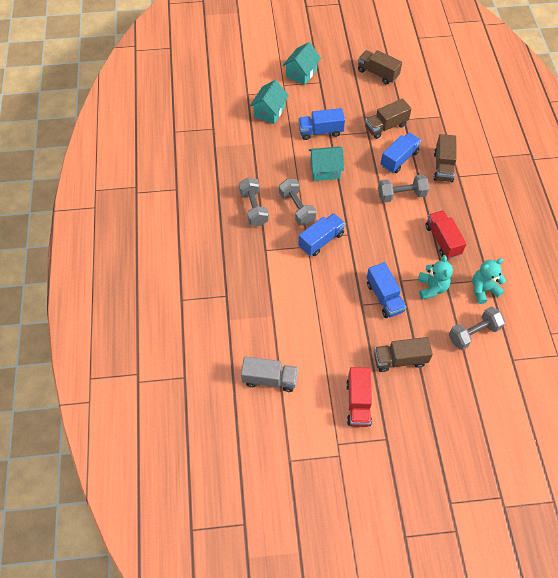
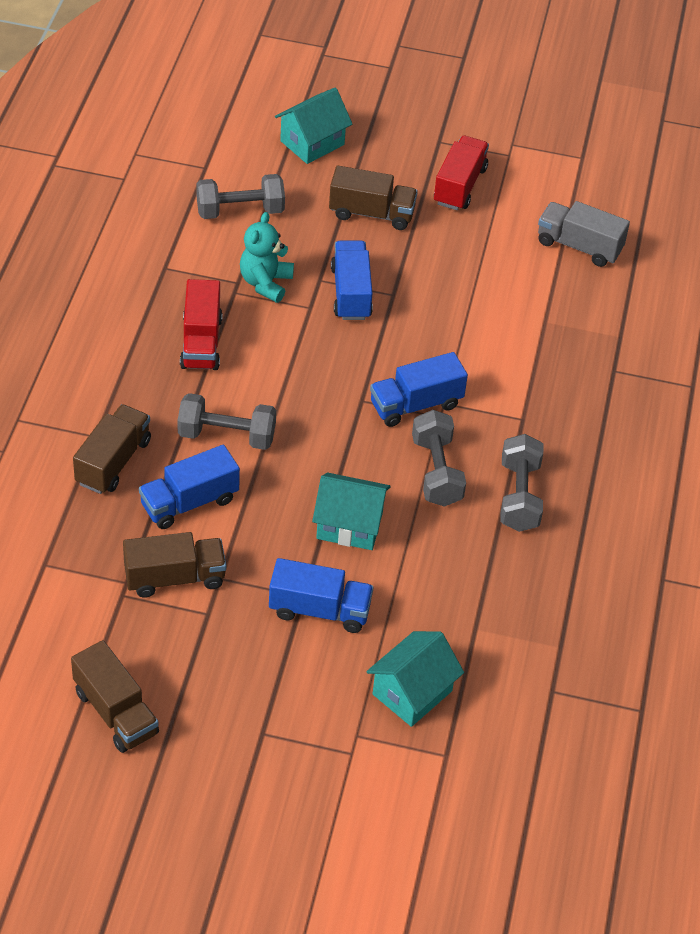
camera: 165 degrees left, 10 degrees down
(301, 73) = (296, 772): turquoise house -> turquoise house (312, 143)
(483, 290) = (184, 257): turquoise teddy bear -> none

